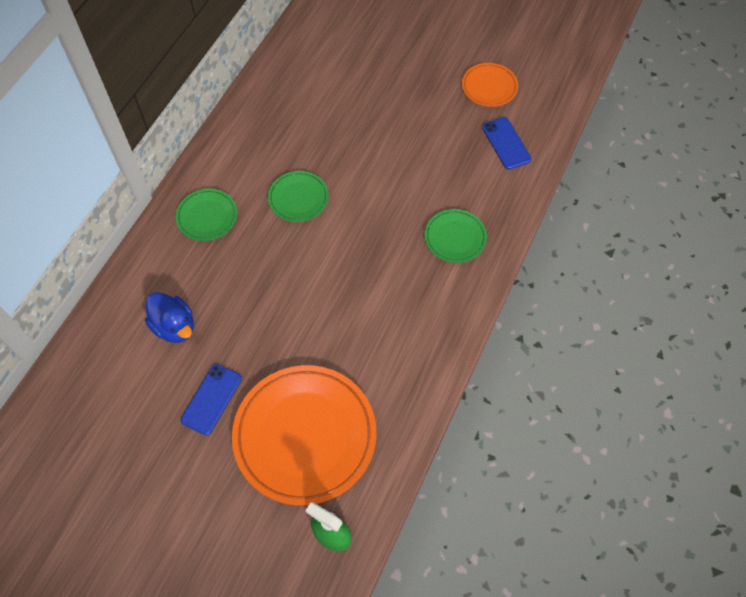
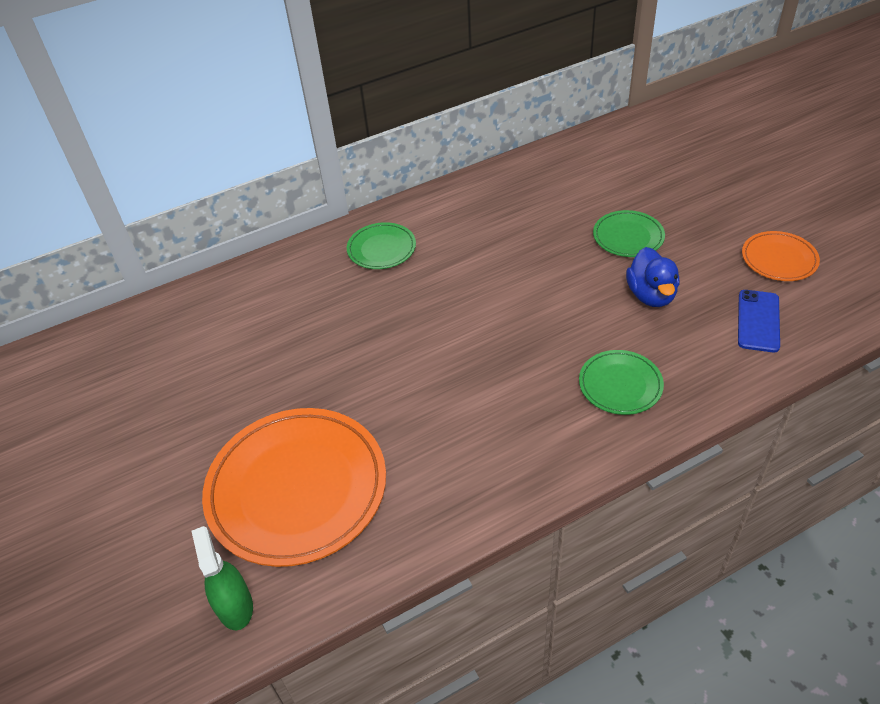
camera: 40 degrees right, 15 degrees down
(174, 326) = (271, 324): blue duck -> blue duck (651, 295)
(211, 399) = (244, 403): blue phone -> none
(298, 198) = (480, 272): green plate -> green plate (628, 237)

